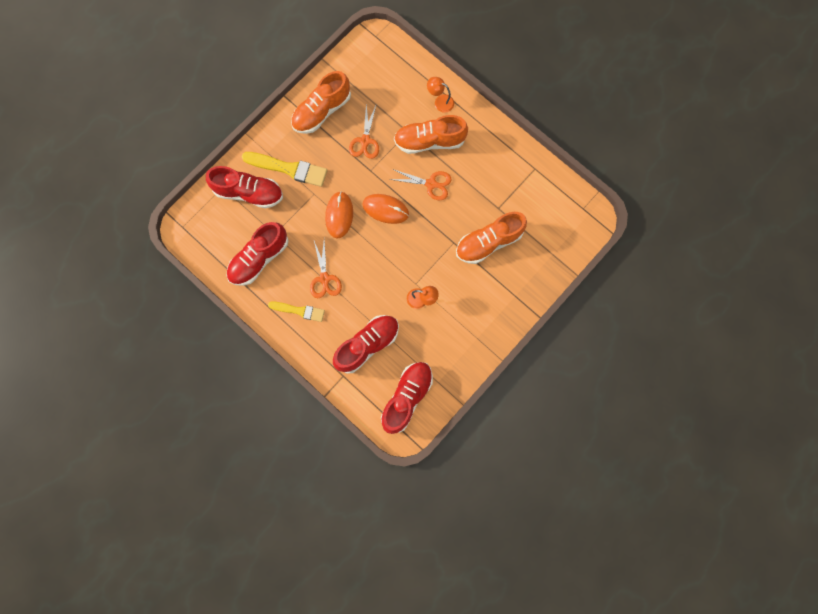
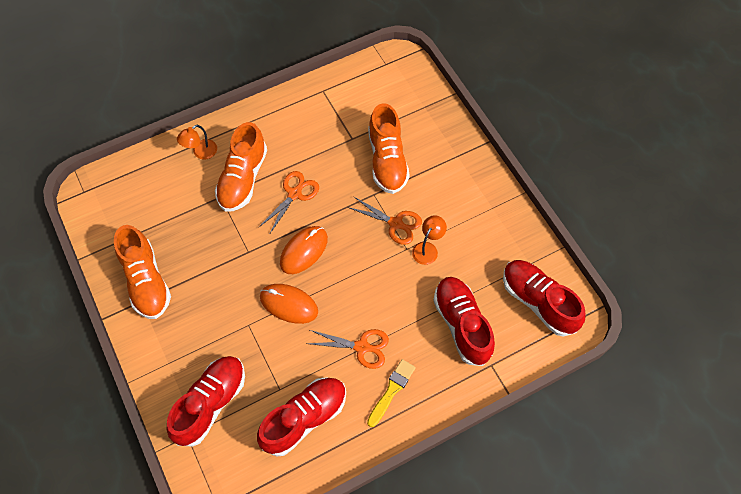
camera: 70 degrees left, 15 degrees down
(259, 259) = (304, 418): red shoe -> red shoe turned 105 degrees counterclockwise
(289, 169) = (202, 344): yellow brush -> none
(365, 141) = (209, 245): orange scissors -> orange scissors (395, 223)

